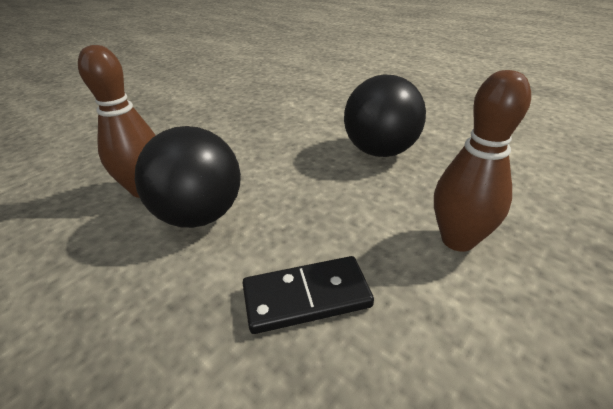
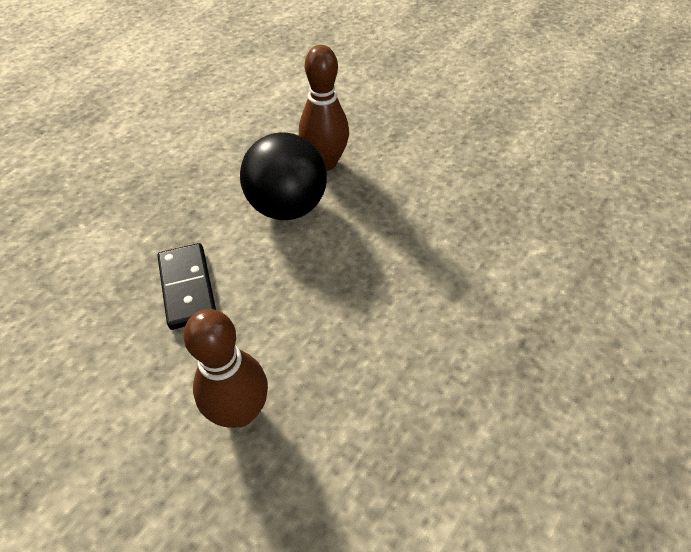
camera: 85 degrees right, 15 degrees up
(380, 151) = (412, 354): black ball -> none

